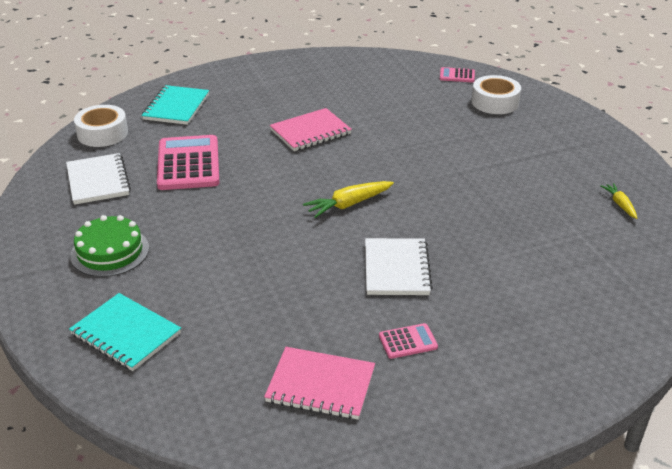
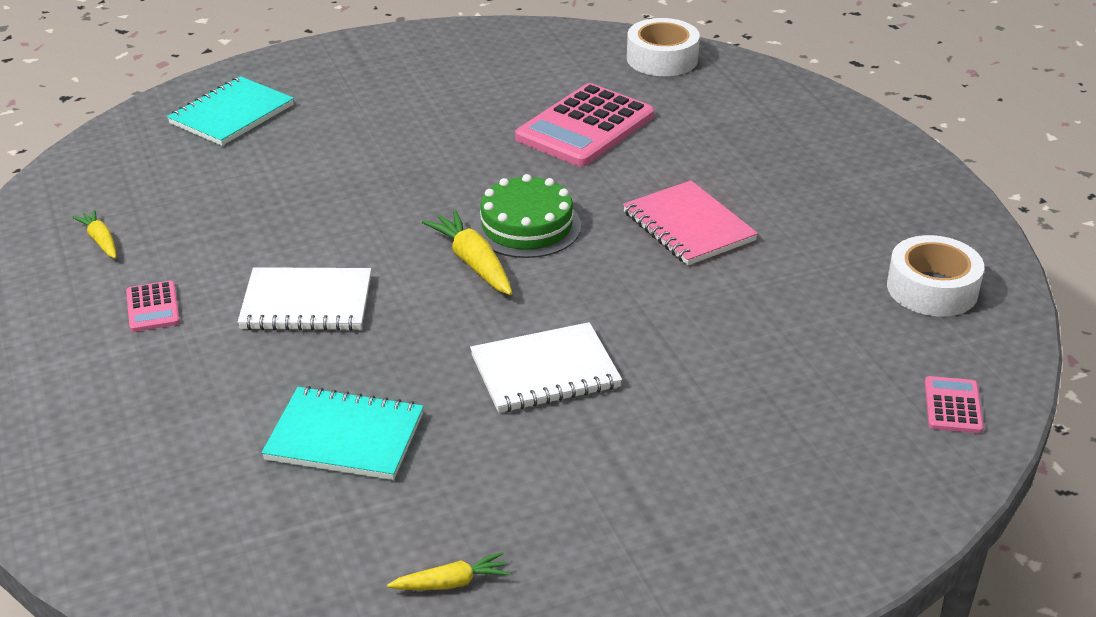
camera: 90 degrees right, 0 degrees up
(98, 181) = (541, 68): white notebook -> white notebook (545, 372)
(110, 252) = (385, 91): green cake -> green cake (526, 226)
(176, 107) = (748, 106): turquoise notebook -> turquoise notebook (345, 437)
(188, 164) = (585, 127): pink calculator -> pink calculator turned 135 degrees clockwise
(320, 385) = (100, 241): pink notebook -> yellow carrot
(495, 102) = (843, 451): white tape -> white tape (932, 289)

